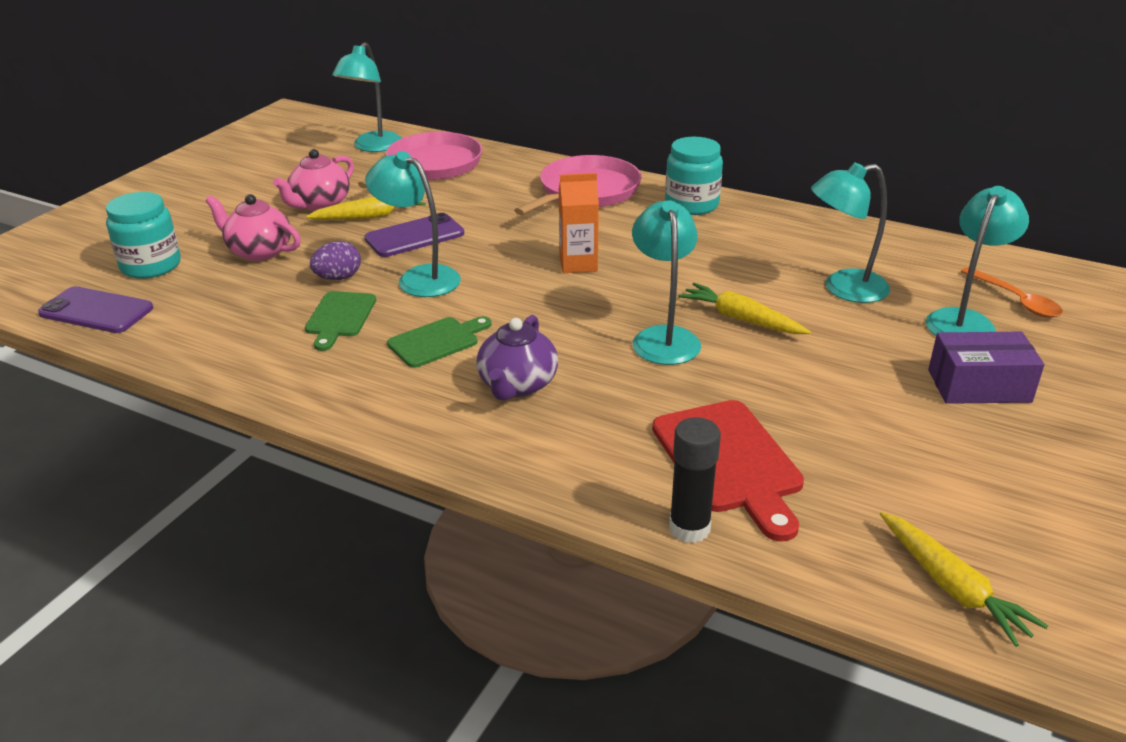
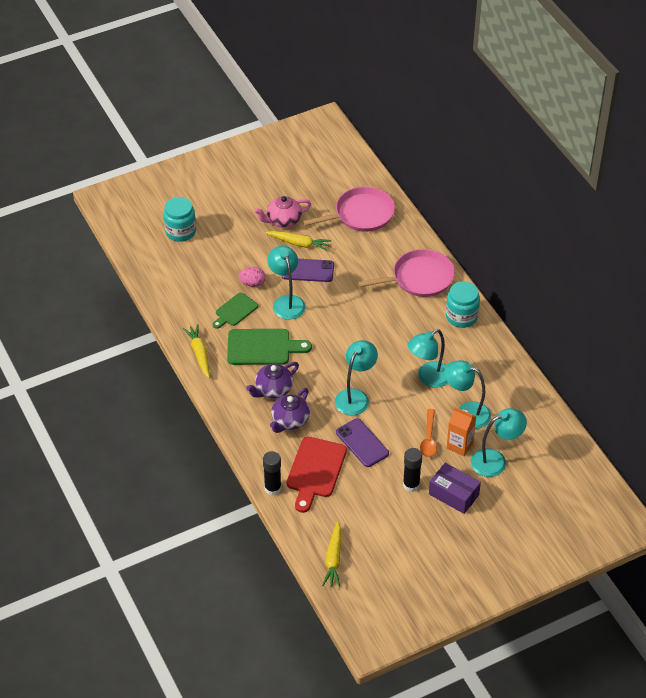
camera: 35 degrees right, 15 degrees up
(96, 311) = (143, 253): purple phone -> purple phone (362, 443)
(259, 251) = (231, 245): pink teapot -> none
(338, 278) = (252, 283): purple egg -> pink egg
(373, 147) = (345, 180): turquoise lamp -> turquoise lamp (428, 378)
(437, 341) = (262, 347): green cutting board -> green cutting board, size x1.61
(578, 264) = (364, 331): orange carton -> orange carton (459, 445)
(596, 413) = (290, 421): none -> purple teapot
(741, 319) = (399, 405): yellow carrot -> yellow carrot (199, 353)
(903, 405) = (411, 485): none -> black glue stick
(1016, 300) = (536, 463): orange spoon -> orange spoon (428, 439)

